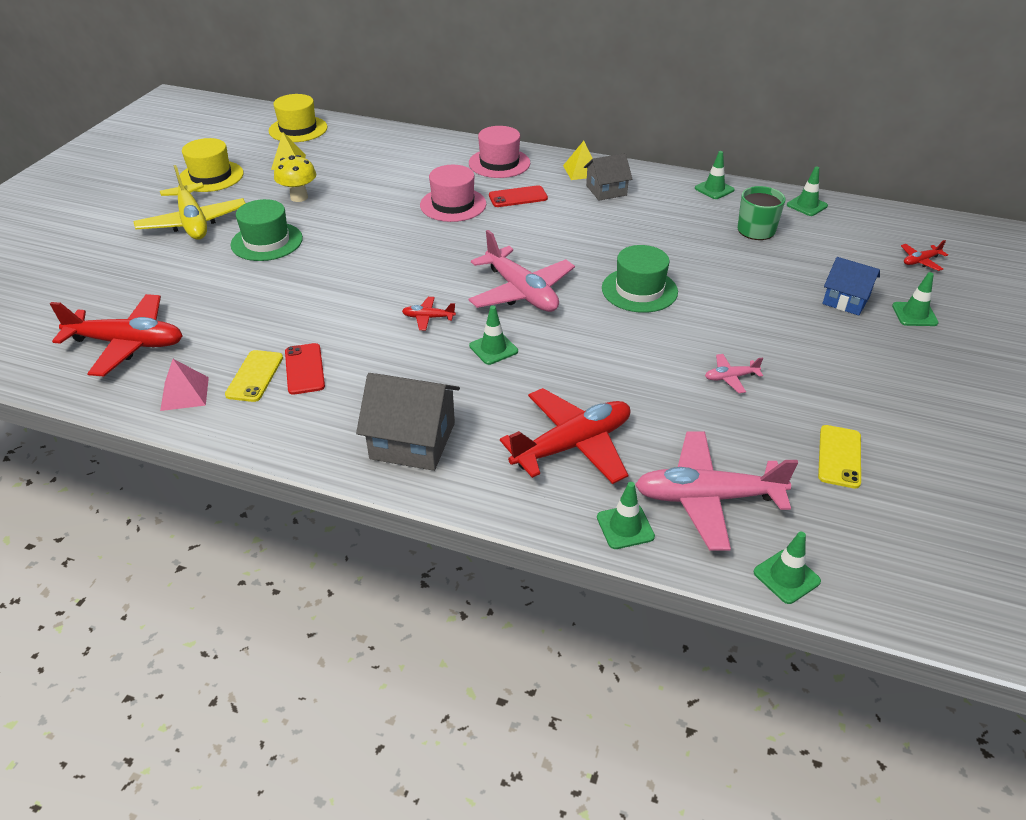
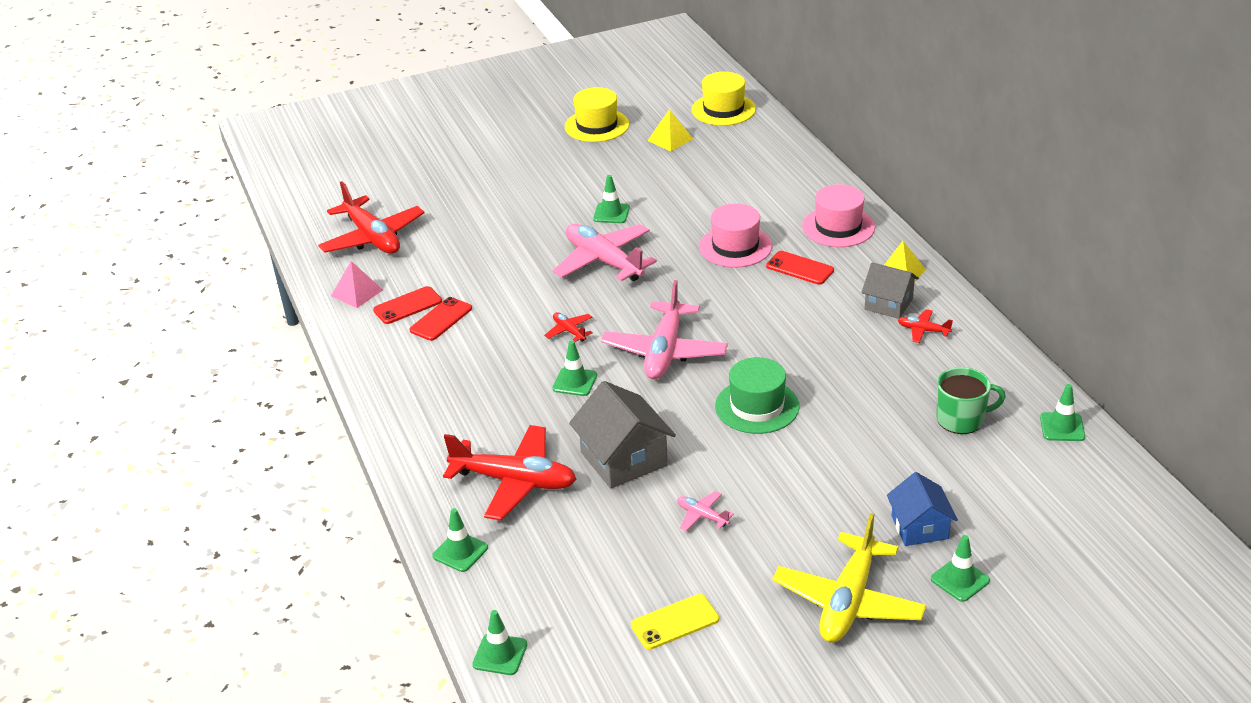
camera: 50 degrees right, 5 degrees down
(193, 222) = (530, 162): yellow plane -> yellow plane (848, 601)
(254, 376) = (407, 306): yellow phone -> red phone
(267, 242) = (555, 205): green hat -> none
(299, 197) = (631, 177): yellow mushroom -> none
(412, 441) = (429, 410): grey house -> grey house (623, 459)
(707, 498) = (537, 575): pink plane -> pink plane (603, 261)
(714, 189) = (996, 359): green traffic cone -> green traffic cone (611, 213)
(920, 261) = (1070, 545): red plane -> red plane (923, 330)

